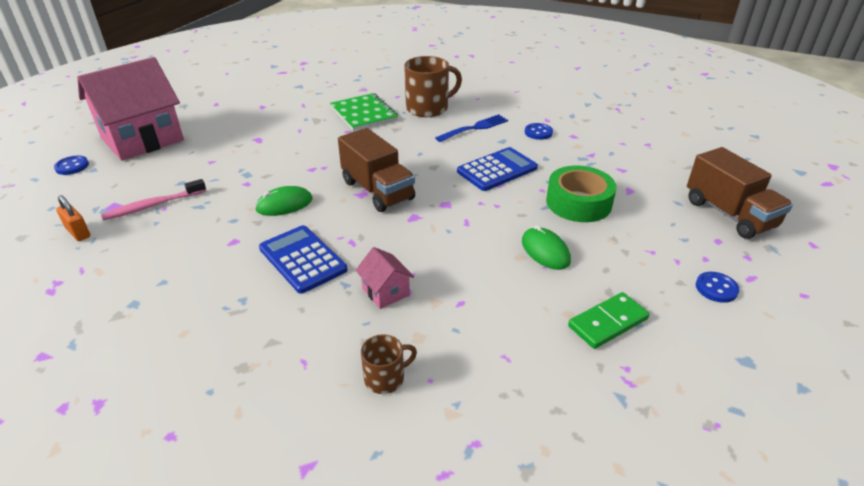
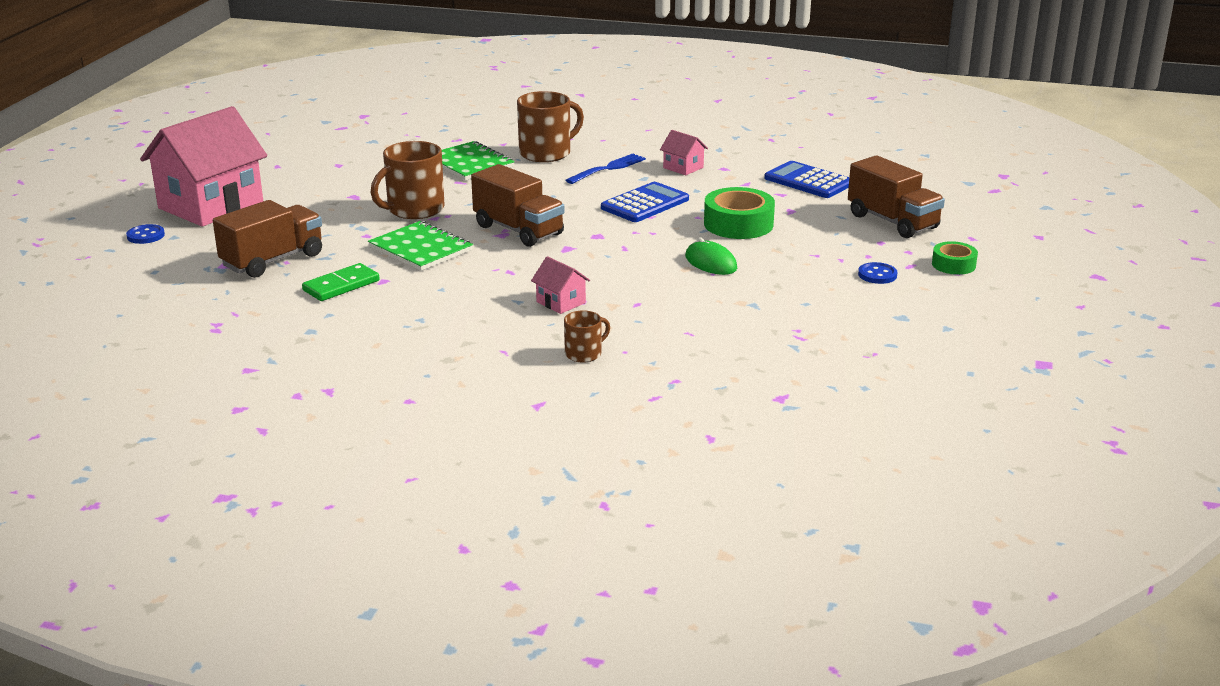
camera: 10 degrees left, 10 degrees down
(78, 232) = (205, 287): orange padlock -> none
(154, 205) = (273, 260): pink toothbrush -> brown truck
(284, 204) = (420, 249): green mouse -> green notebook
(299, 158) = (414, 209): none -> brown mug
(302, 259) = (465, 287): blue calculator -> blue calculator (808, 181)
(538, 132) = (683, 168): blue button -> pink house
(608, 323) = (778, 305): green domino -> green domino (341, 286)
(798, 282) = (953, 265): none -> green tape

